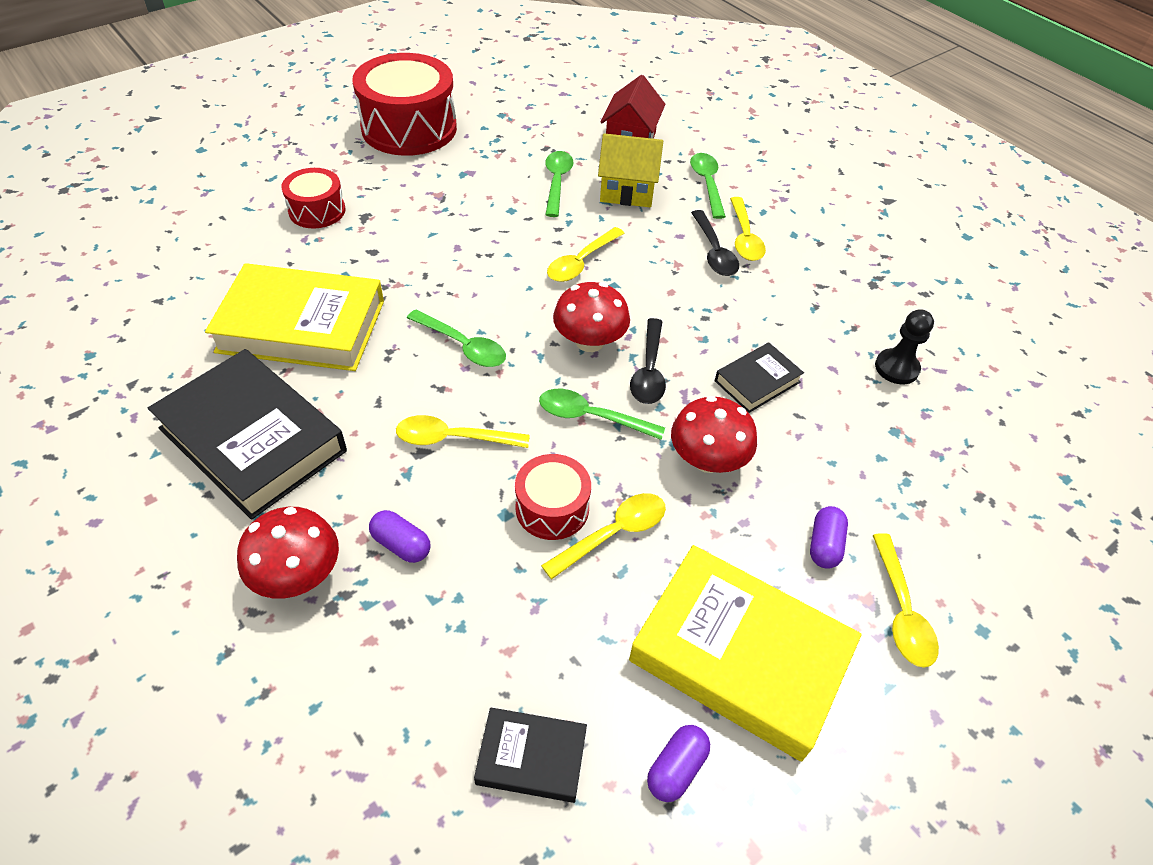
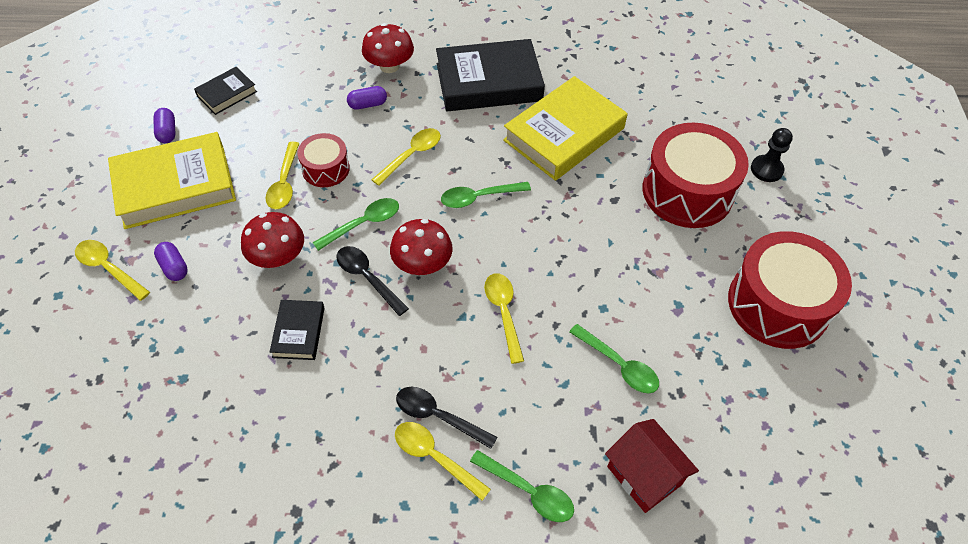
camera: 130 degrees right, 5 degrees up
(317, 211) = (687, 191): red drum -> red drum, size x1.90
(627, 191) = (567, 411): yellow house -> none
(896, 368) = (217, 435): black pawn -> black pawn (766, 169)

